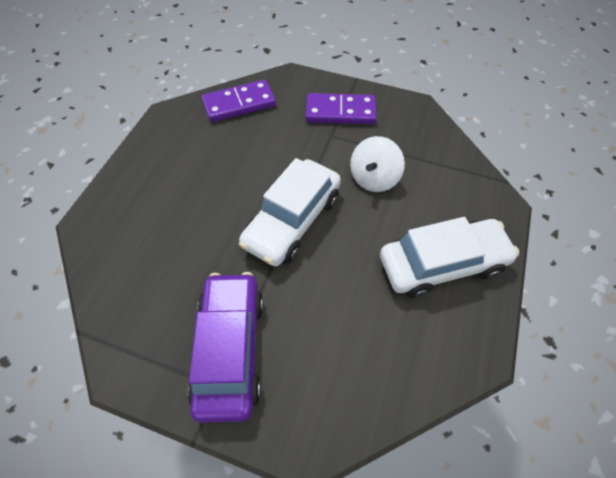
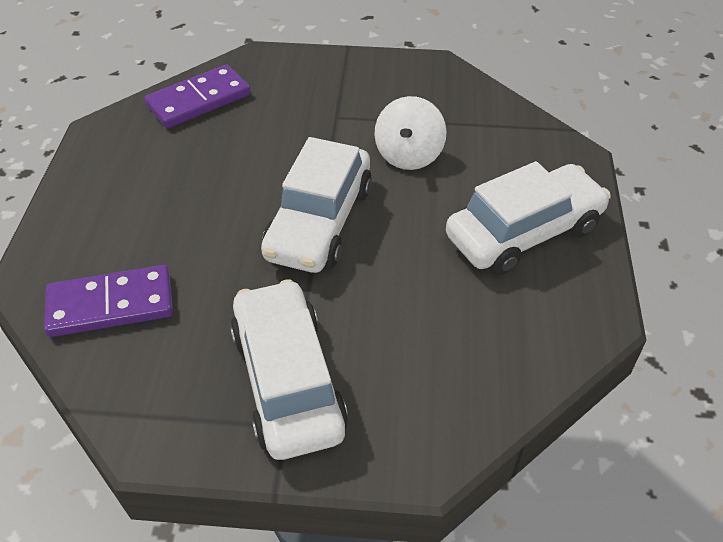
camera: 15 degrees left, 10 degrees down
(230, 349) = (287, 381): purple car -> white car
(340, 112) = (340, 87): purple domino -> purple domino (111, 305)

